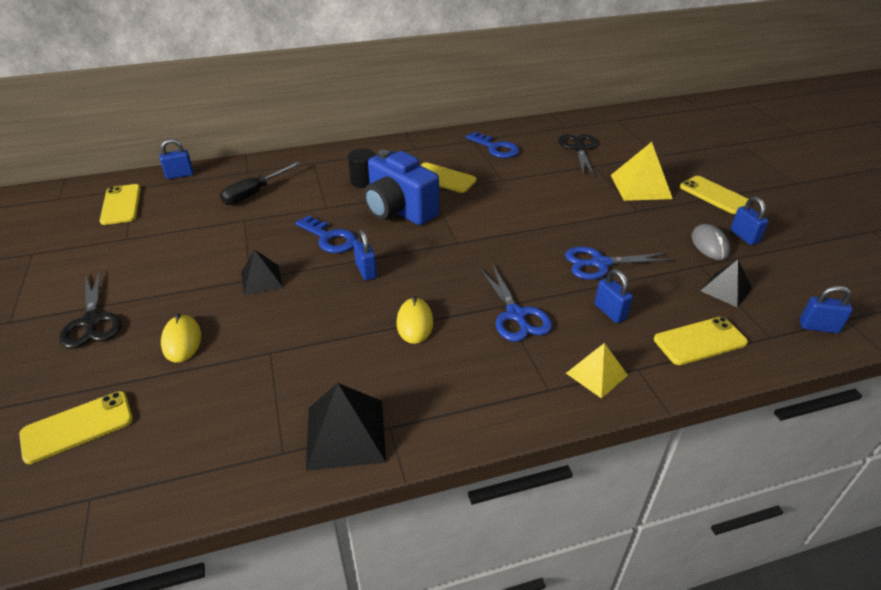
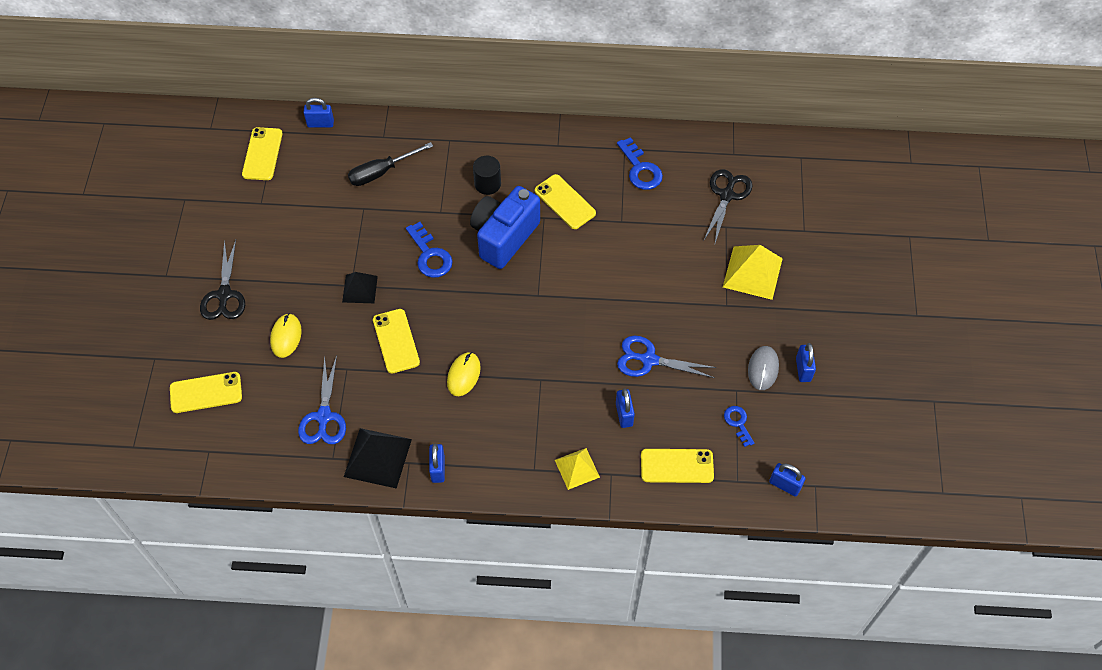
camera: 20 degrees right, 20 degrees up
(366, 270) = (447, 305): blue padlock -> blue padlock (438, 469)
(399, 210) = (504, 237): blue camera -> blue camera turned 60 degrees clockwise
(516, 315) = (546, 393): blue scissors -> blue scissors (324, 416)
(714, 195) = (817, 307): yellow phone -> yellow phone (396, 341)
(726, 289) = (738, 423): black pyramid -> blue key

